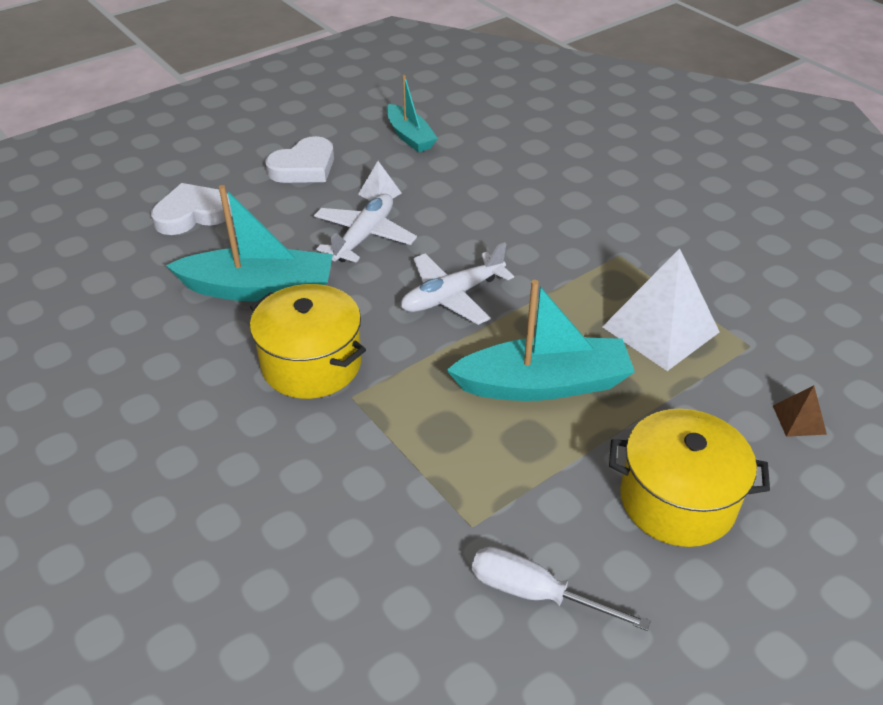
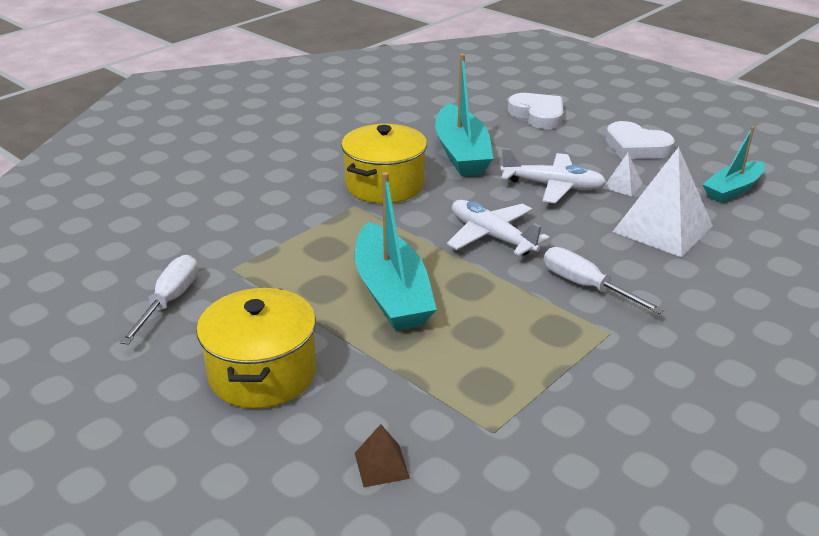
camera: 80 degrees right, 10 degrees down
(550, 253) = (585, 286): none -> white screwdriver
(660, 329) = (495, 363): white pyramid -> white pyramid (663, 228)

